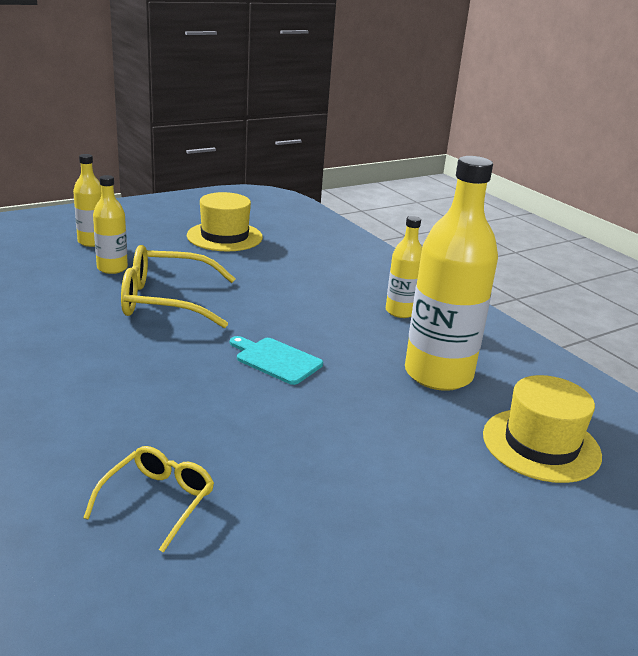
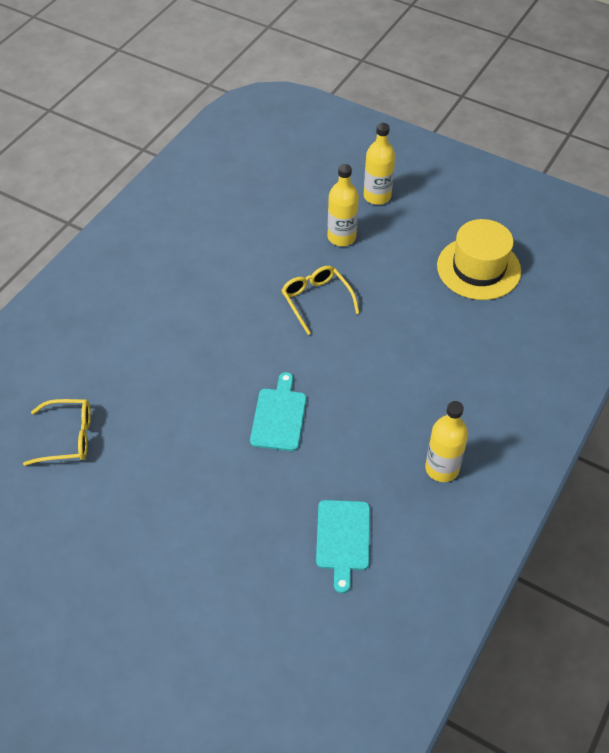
camera: 65 degrees right, 25 degrees up
(165, 301) = (316, 300): yellow glasses -> yellow glasses, size x0.59
(438, 374) = (343, 539): yellow bottle -> turquoise cutting board
(541, 445) = (280, 651): yellow hat -> none

